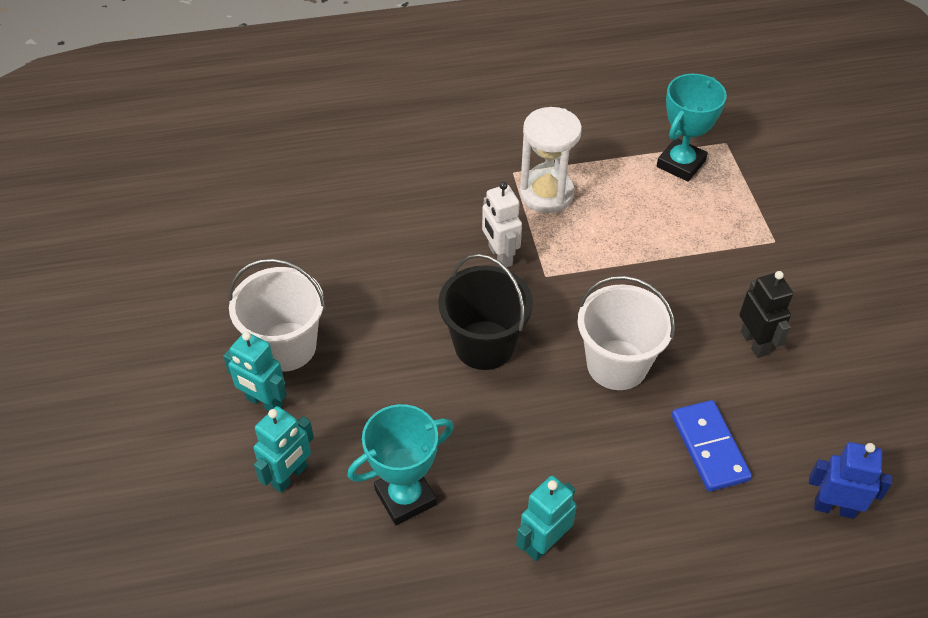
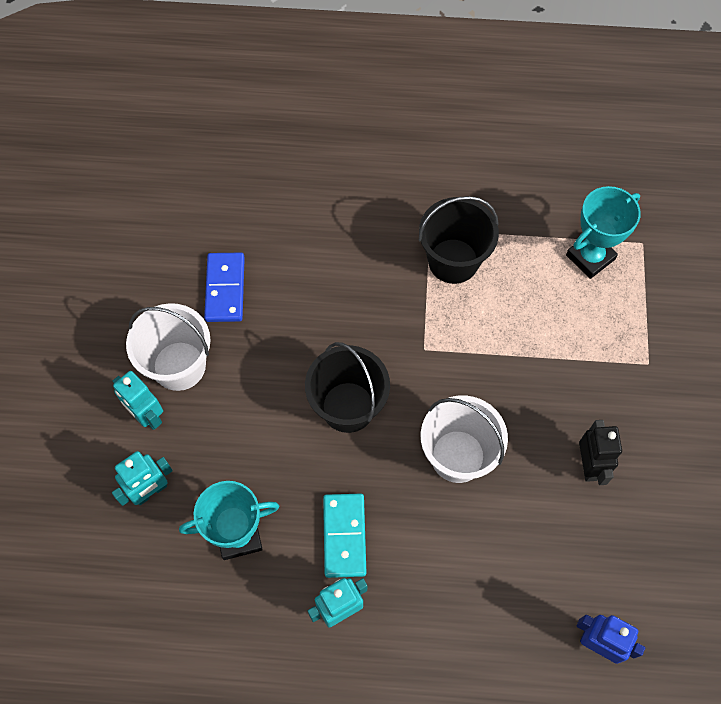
camera: 15 degrees right, 15 degrees up
(500, 256) = (390, 318): white robot -> none
(523, 469) = (344, 536): none -> turquoise domino
(546, 193) = (453, 261): white hourglass -> black bucket
(709, 448) = (510, 558): blue domino -> blue domino (225, 289)

